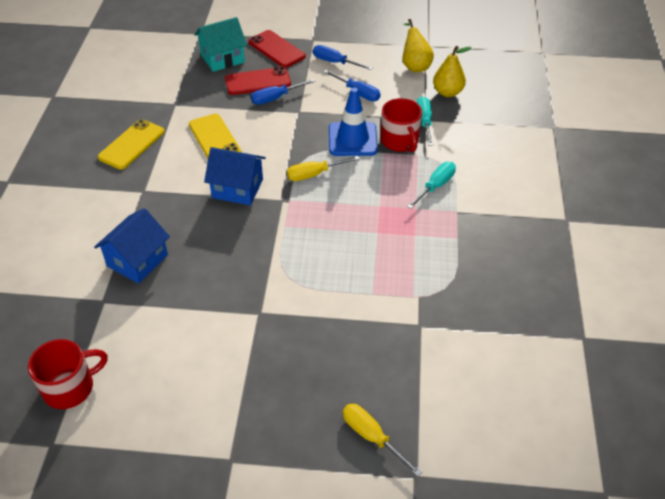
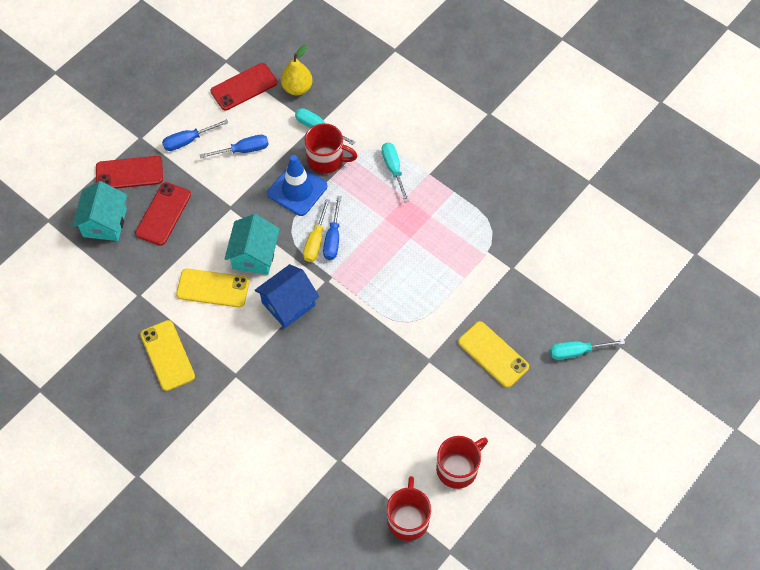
camera: 55 degrees left, 15 degrees up
(137, 260) = (314, 416): blue house -> none
(154, 400) = (458, 468): none -> red mug
(266, 146) = (254, 255): none -> turquoise house
(276, 98) = (198, 213): blue screwdriver -> blue screwdriver (333, 238)
(307, 362) = (493, 354): none -> yellow phone
(372, 437) = (577, 351): yellow screwdriver -> turquoise screwdriver
(415, 65) = (244, 87): yellow pear -> red phone

